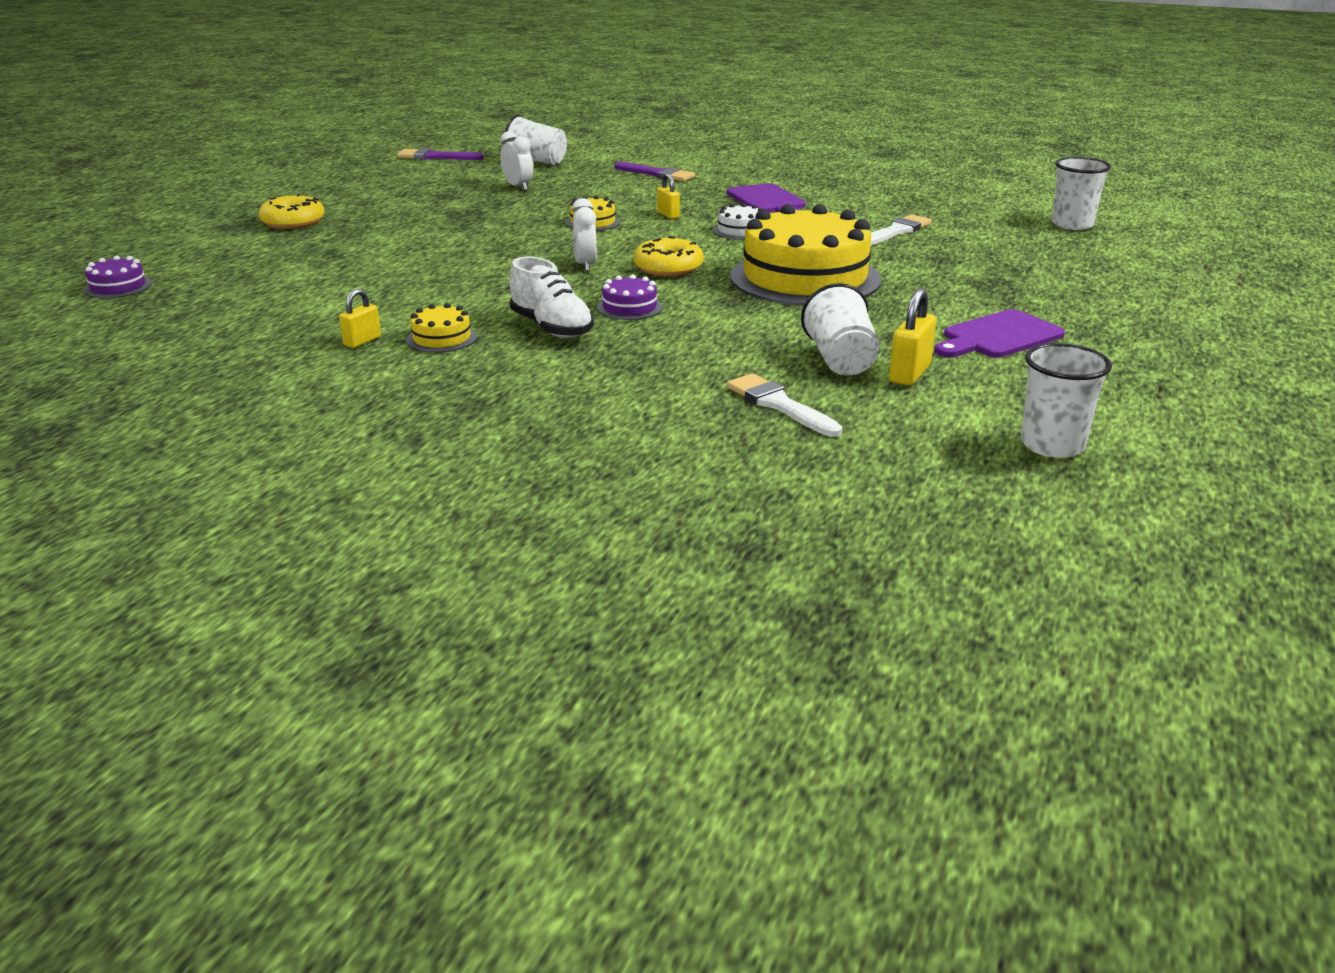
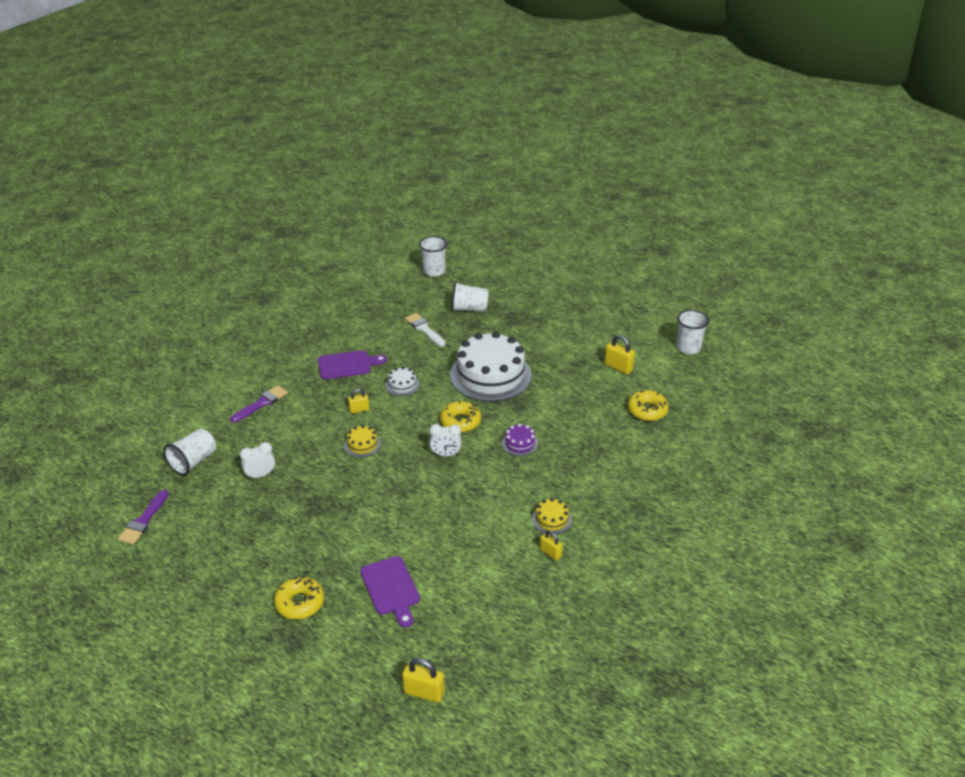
camera: 80 degrees left, 10 degrees up
(118, 287) = (424, 692): purple cake -> yellow padlock
(552, 328) = (544, 475): white shoe -> none
(779, 405) = (647, 410): white brush -> yellow donut
(805, 278) = (490, 375): yellow cake -> white cake
(840, 360) = (600, 384): white cup -> white cup (469, 309)
(998, 336) = (580, 333): purple cutting board -> purple cutting board (391, 588)

